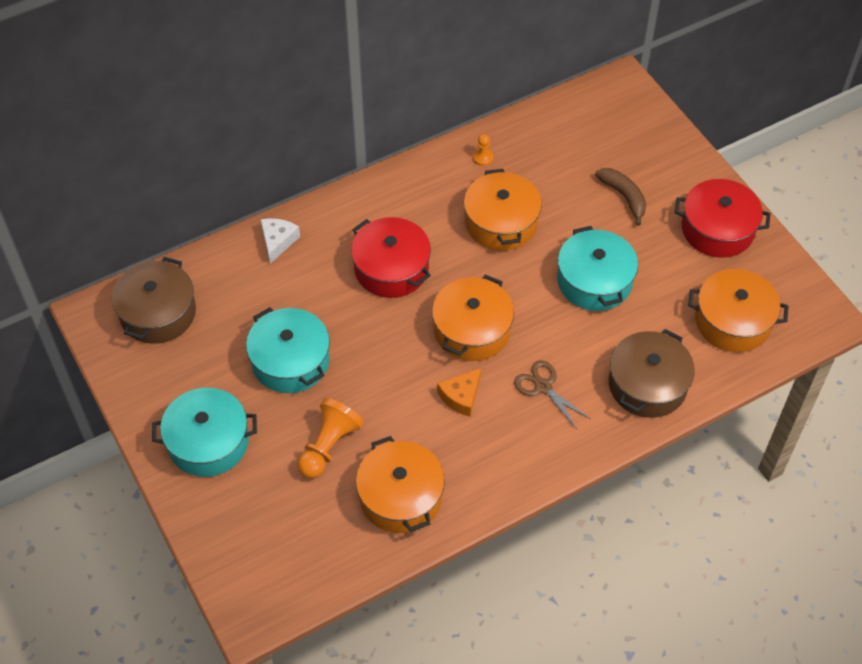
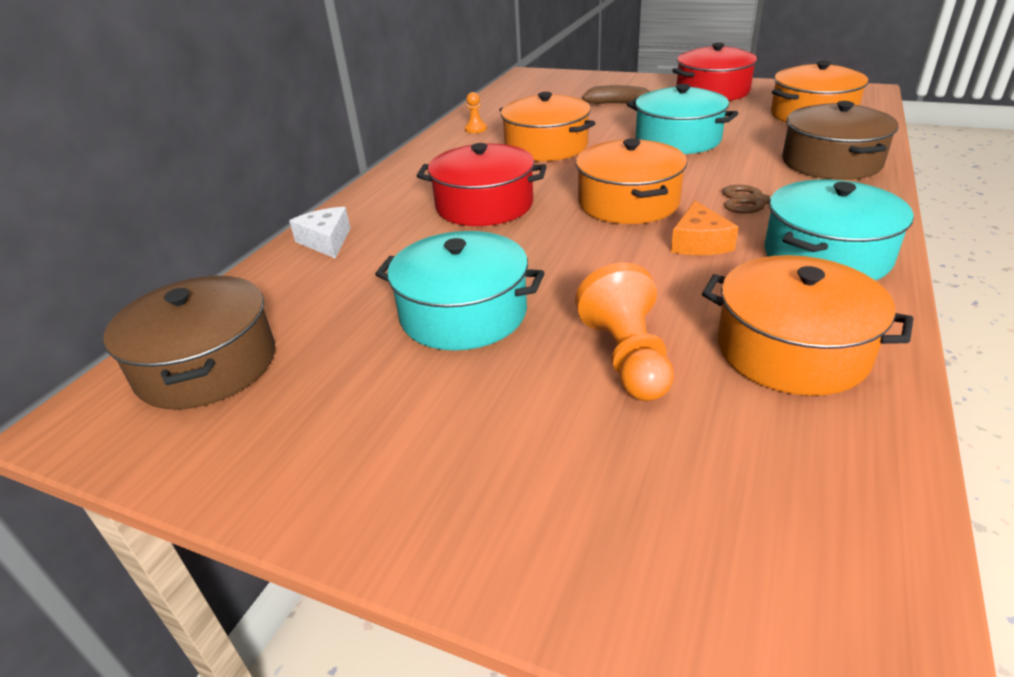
camera: 35 degrees left, 20 degrees down
(208, 442) = (445, 458): turquoise pot -> turquoise pot (826, 255)

